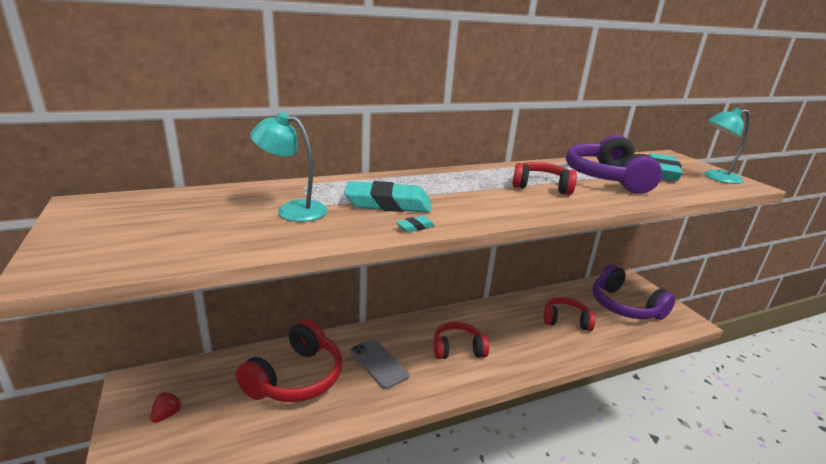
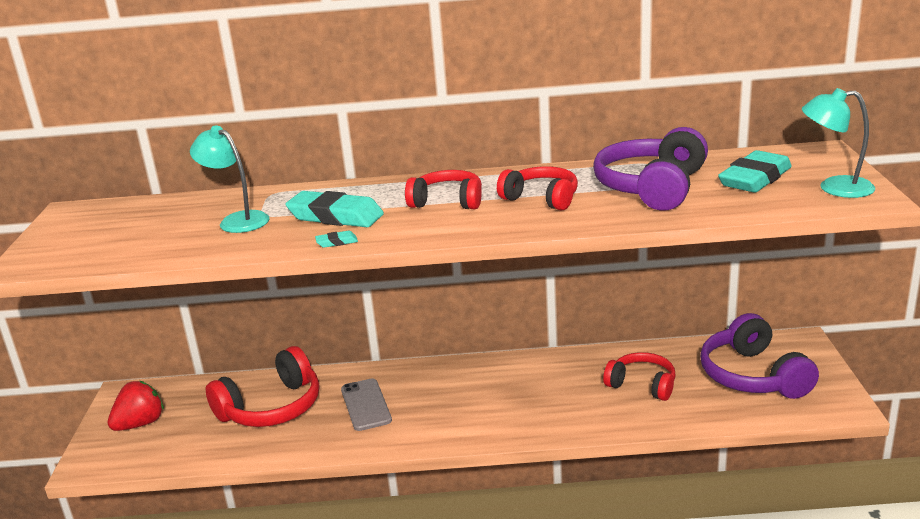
camera: 25 degrees right, 0 degrees up
(167, 415) = (140, 424): red strawberry -> red strawberry, size x1.83
(457, 349) = (468, 401): red headphones -> red headphones (447, 202)

